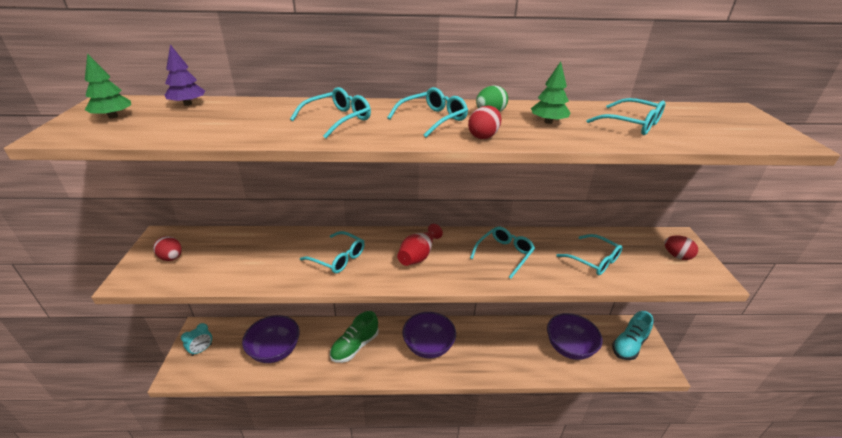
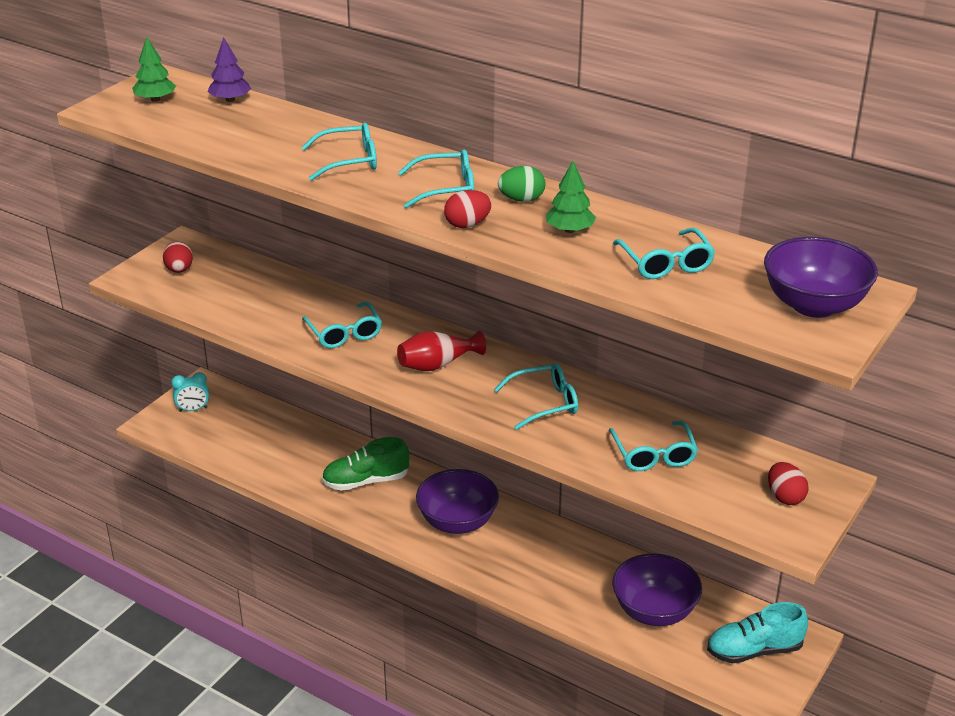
camera: 35 degrees right, 0 degrees up
(275, 351) = (270, 445): purple bowl -> purple bowl (814, 305)

